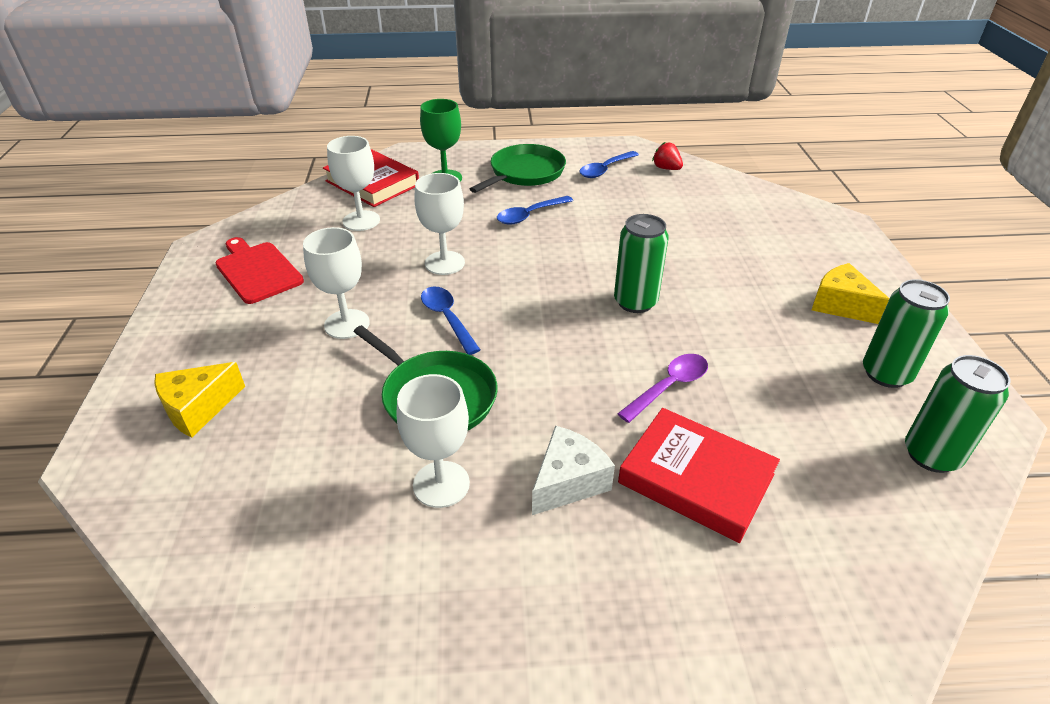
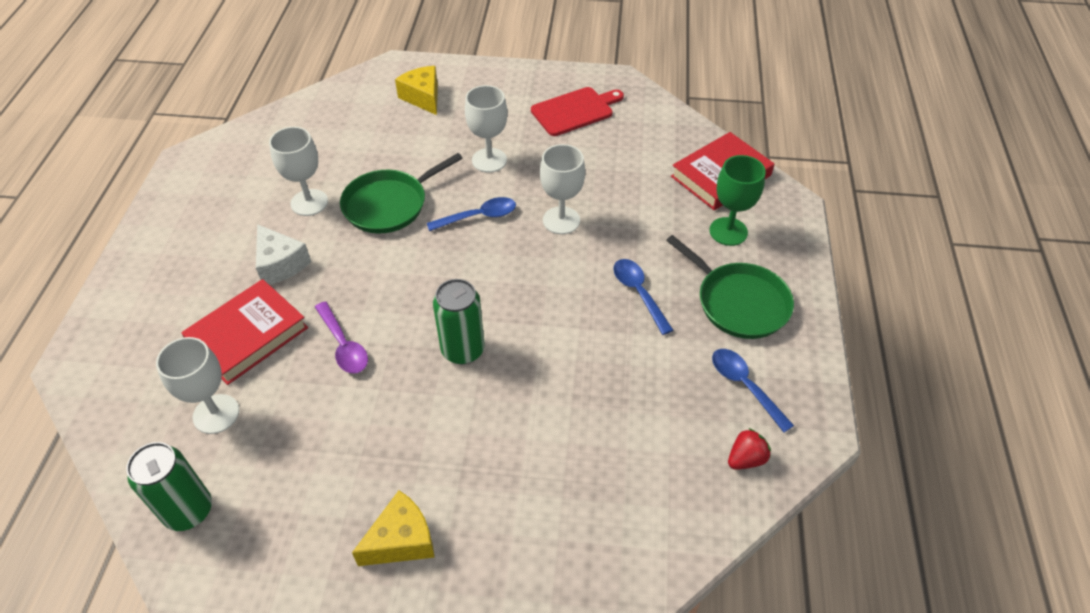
camera: 100 degrees right, 10 degrees up
(361, 221) = (645, 168): white goblet -> white goblet (216, 414)
(886, 374) = (289, 528): green can -> none

